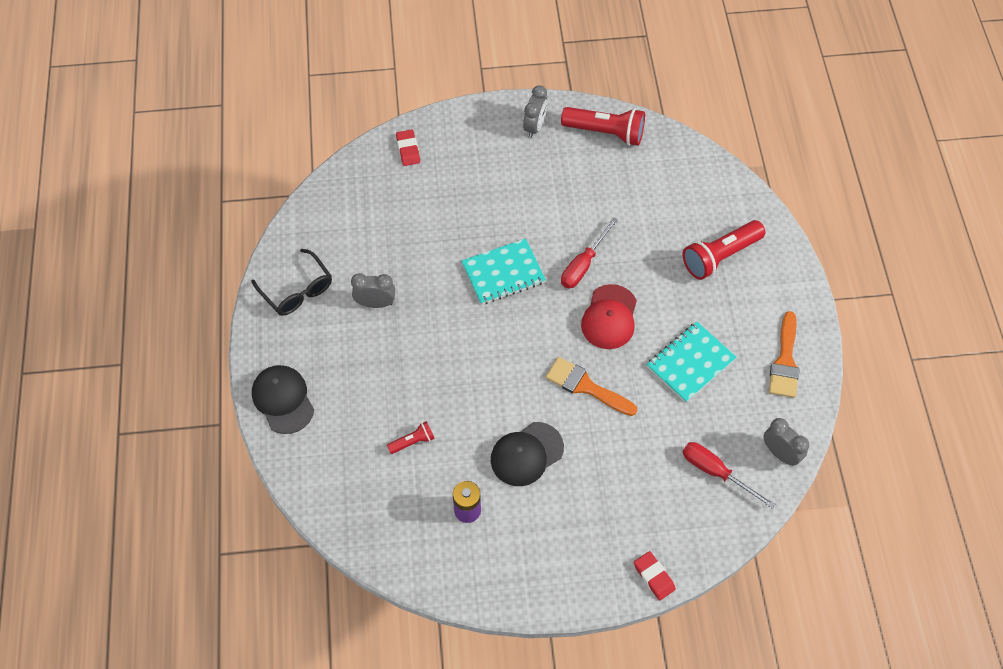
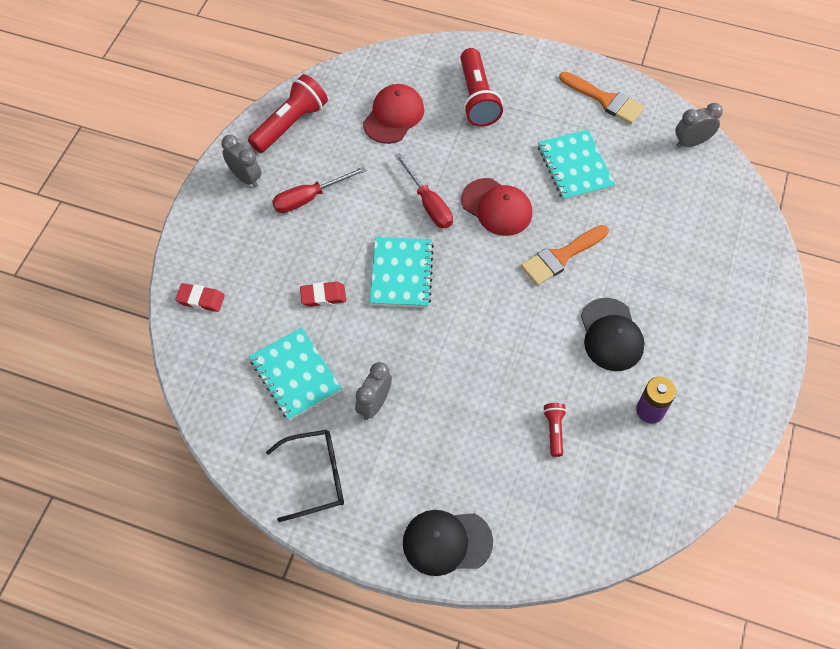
camera: 65 degrees left, 0 degrees up
(374, 240) = (295, 375): none -> turquoise notebook
(654, 577) = (773, 284): red eraser -> red eraser (323, 296)
(660, 201) = (393, 116): none -> red cap
(716, 472) = (690, 195): red screwdriver -> red screwdriver (309, 198)

